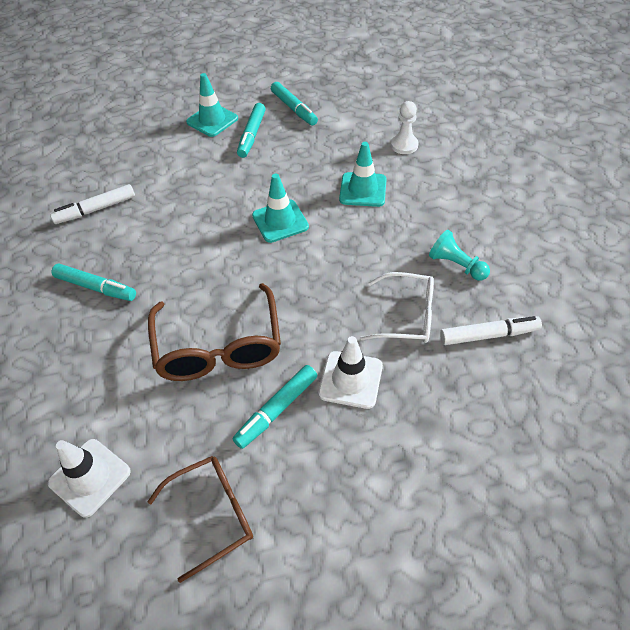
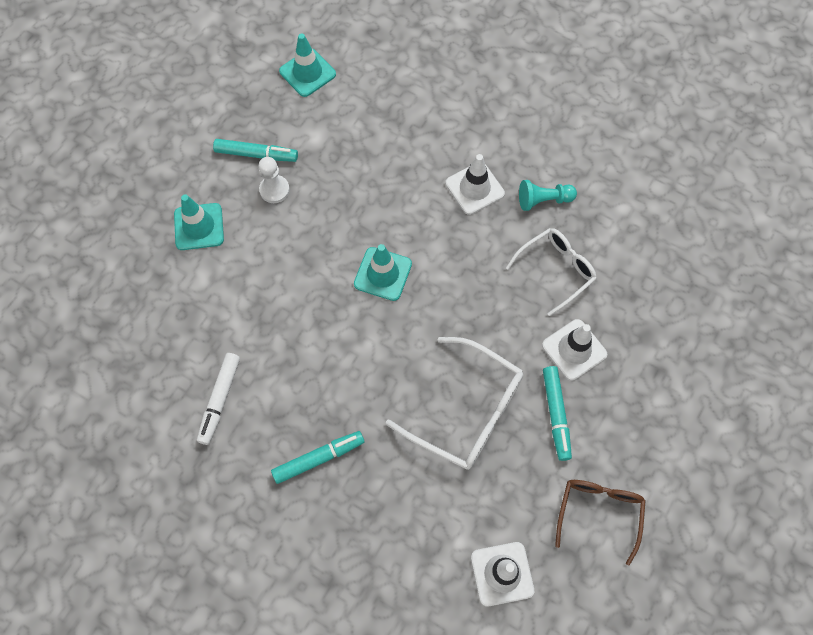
camera: 50 degrees left, 15 degrees up
(219, 347) = (467, 411): brown glasses -> white glasses
(252, 135) = (255, 212): turquoise marker -> none
(363, 190) = (409, 190): turquoise traffic cone -> turquoise traffic cone (307, 73)
(404, 145) = (391, 120): white pawn -> white pawn (274, 190)
(411, 220) = (474, 188): none -> white traffic cone
(488, 335) = (616, 238): white marker -> none

